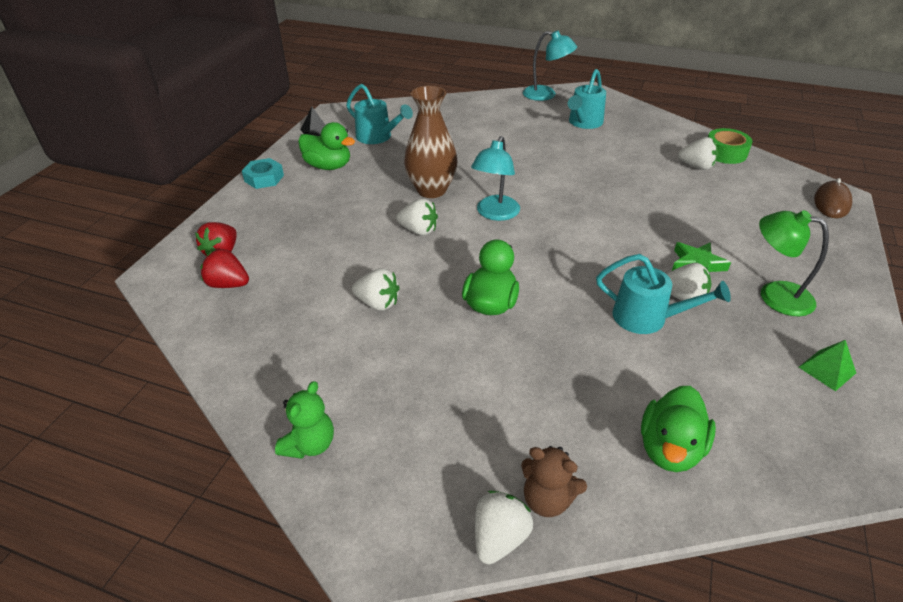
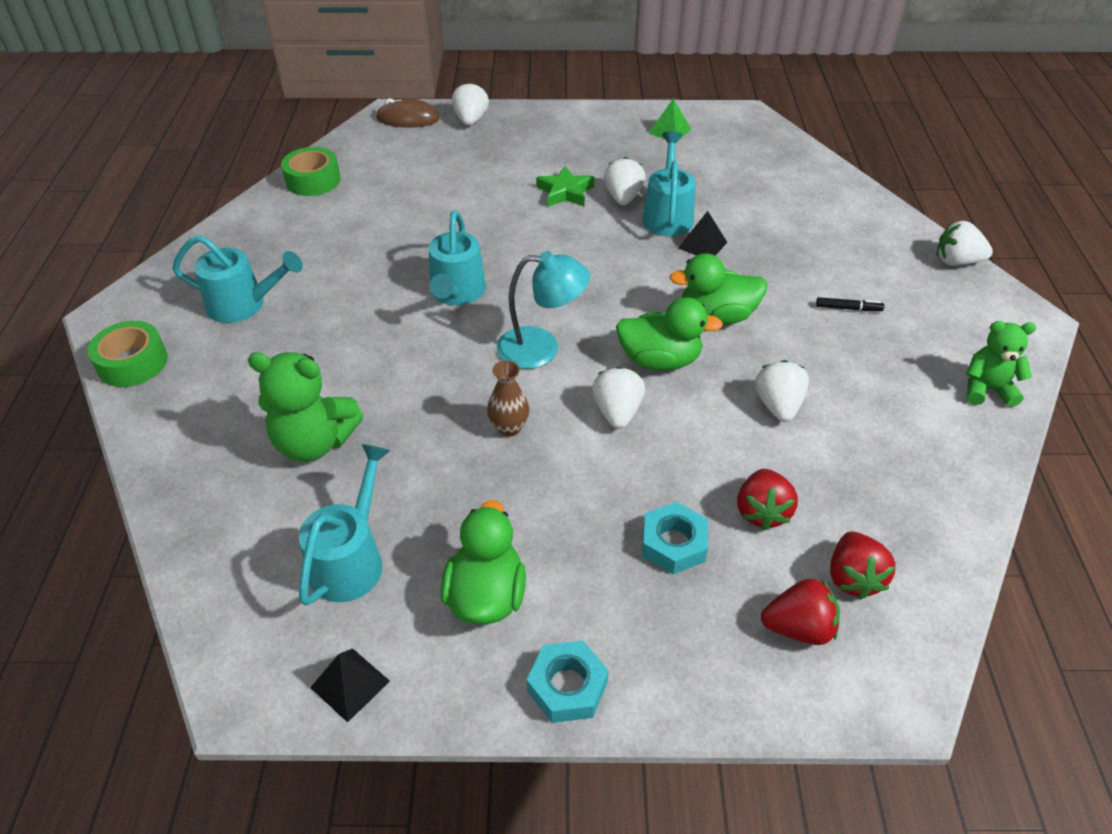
camera: 110 degrees left, 5 degrees up
(301, 265) = (762, 512): none -> red strawberry
(308, 226) = (673, 544): none -> turquoise nut
(431, 190) = (509, 428): brown vase -> brown vase, size x0.50
(459, 134) = (314, 442): none -> green teddy bear
(463, 393) = (848, 308): none -> black marker
(546, 95) = (132, 363): turquoise lamp -> green tape
(547, 499) = (906, 245): brown teddy bear -> none
(568, 191) = (456, 294): none -> turquoise watering can
(593, 326) = (702, 245): none -> black pyramid
(670, 448) = (809, 195): green duck -> green duck (659, 360)
(696, 166) = (356, 199): white strawberry -> white strawberry (471, 120)
(774, 295) = (588, 151): green lamp -> none

